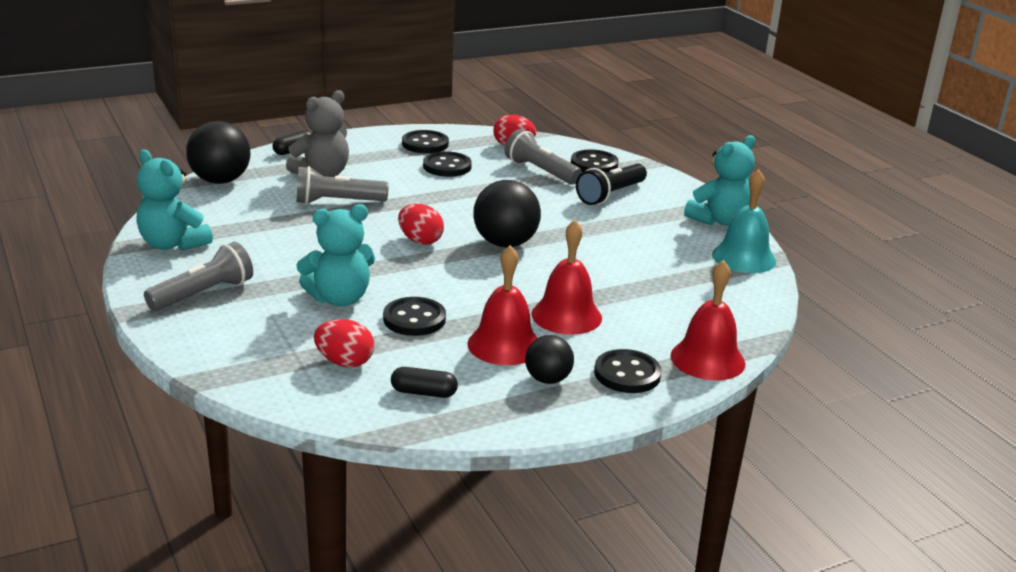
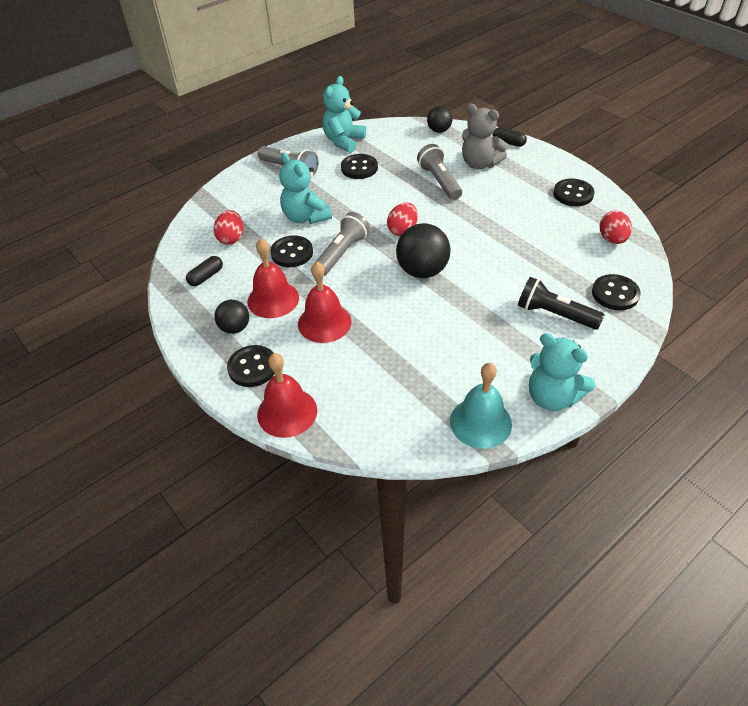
camera: 80 degrees right, 20 degrees up
(220, 181) = (439, 130): black ball -> black ball, size x0.59
(423, 392) = (206, 277): black capsule -> black capsule turned 45 degrees clockwise
(447, 166) = (539, 214): black button -> black button (359, 168)
(540, 171) = (571, 264): grey flashlight -> grey flashlight (342, 253)

